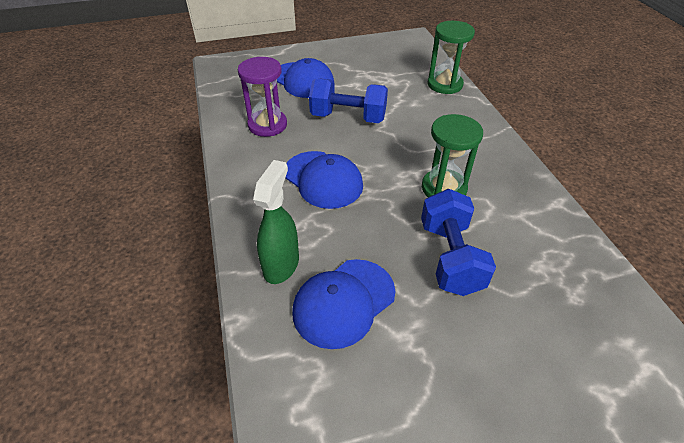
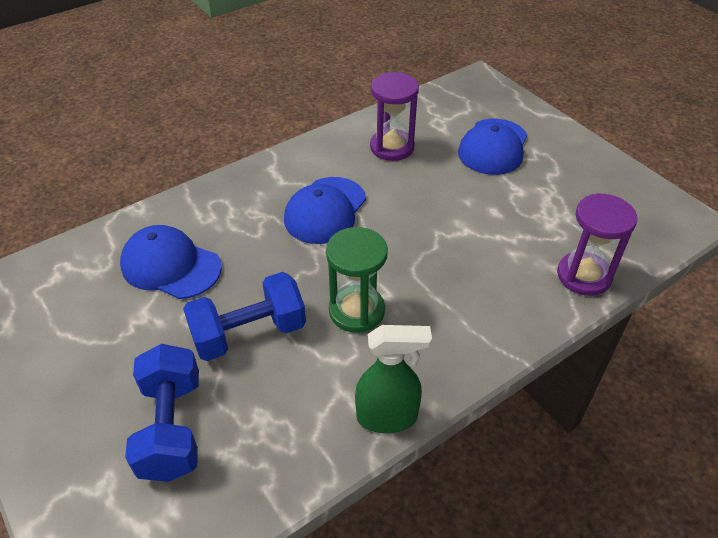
camera: 70 degrees right, 0 degrees up
(281, 265) = (202, 215): green spray bottle -> green spray bottle (387, 417)
(348, 117) = (444, 202): blue dumbbell -> blue dumbbell (171, 428)
(444, 84) = (584, 276): green hourglass -> purple hourglass

